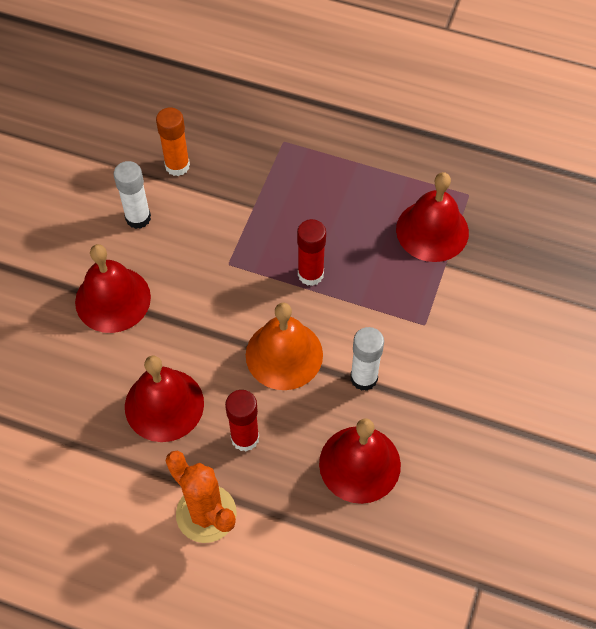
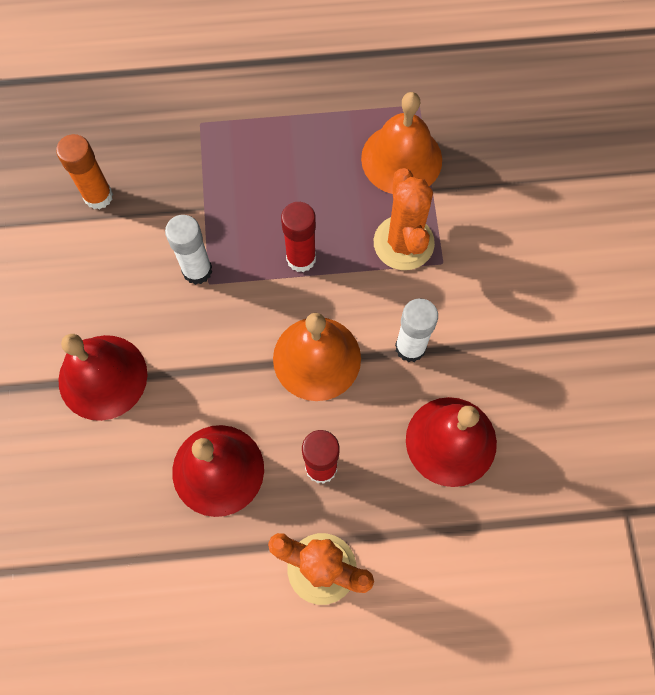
camera: 25 degrees left, 10 degrees up
(138, 218) = (84, 273): white glue stick -> white glue stick (197, 270)
(400, 296) = (403, 243): none -> orange cactus
(432, 230) = (401, 159): red bell -> orange bell

